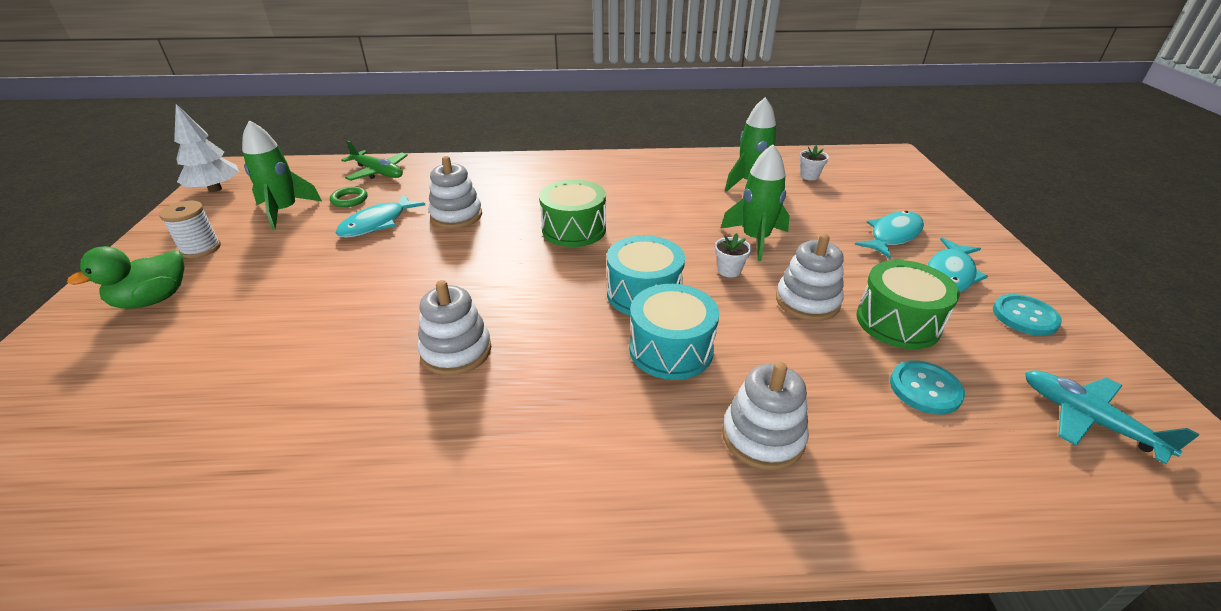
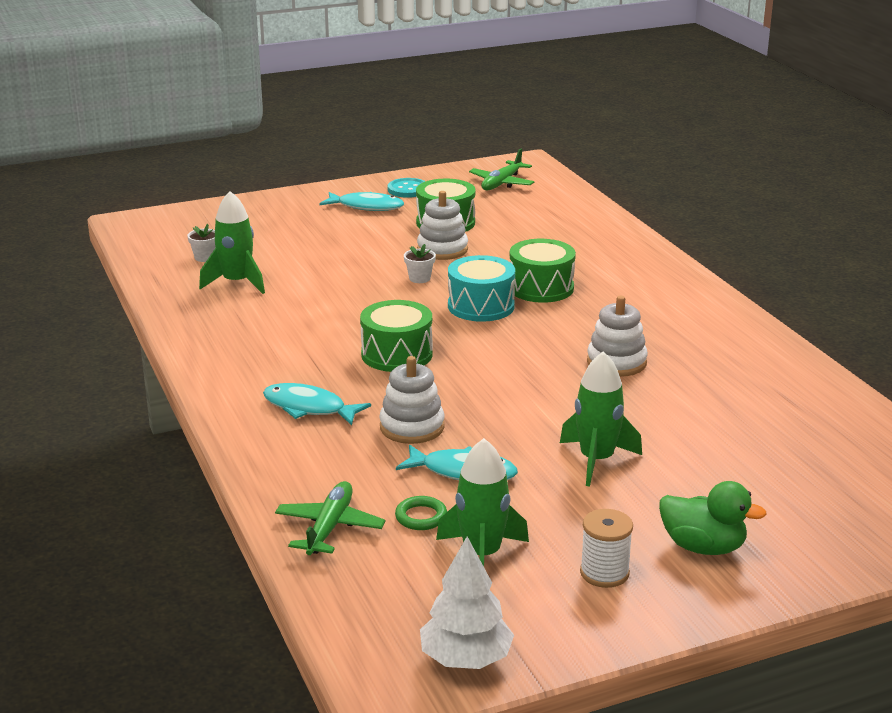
camera: 110 degrees left, 10 degrees down
(671, 349) = (541, 288): turquoise drum -> green drum
(755, 239) = (359, 272): green rocket -> green rocket (596, 460)
(763, 437) = (595, 255): white stacking toy -> none
(893, 235) = (316, 223): turquoise fish -> turquoise fish (309, 408)
(925, 389) = (511, 217): turquoise button -> none
(1088, 420) = (502, 183): turquoise plane -> green plane

